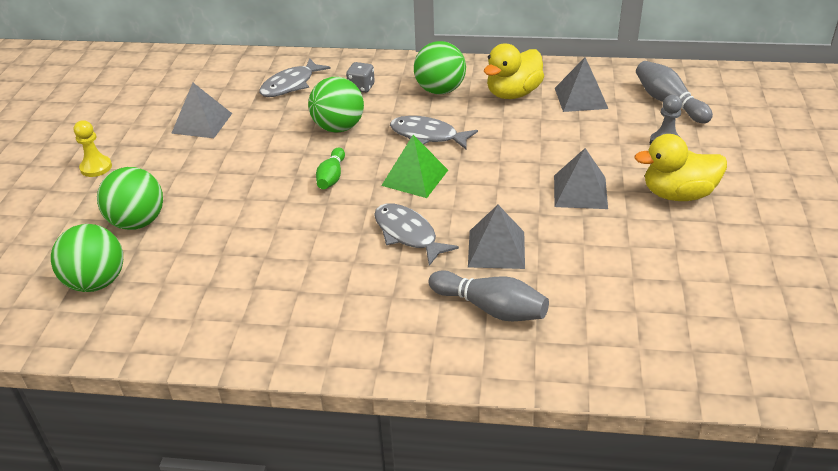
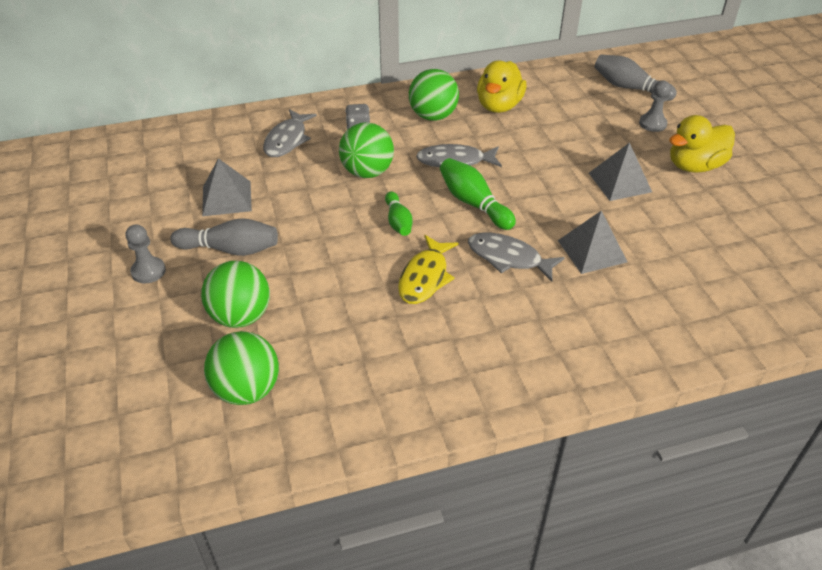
camera: 25 degrees left, 5 degrees up
(96, 167) = (148, 271): yellow pawn -> grey pawn
(316, 231) = (425, 277): none -> yellow fish
(415, 177) = (473, 203): green pyramid -> green bowling pin
(491, 308) = (627, 305): grey bowling pin -> grey bowling pin (230, 249)
(581, 98) = (558, 98): grey pyramid -> none

